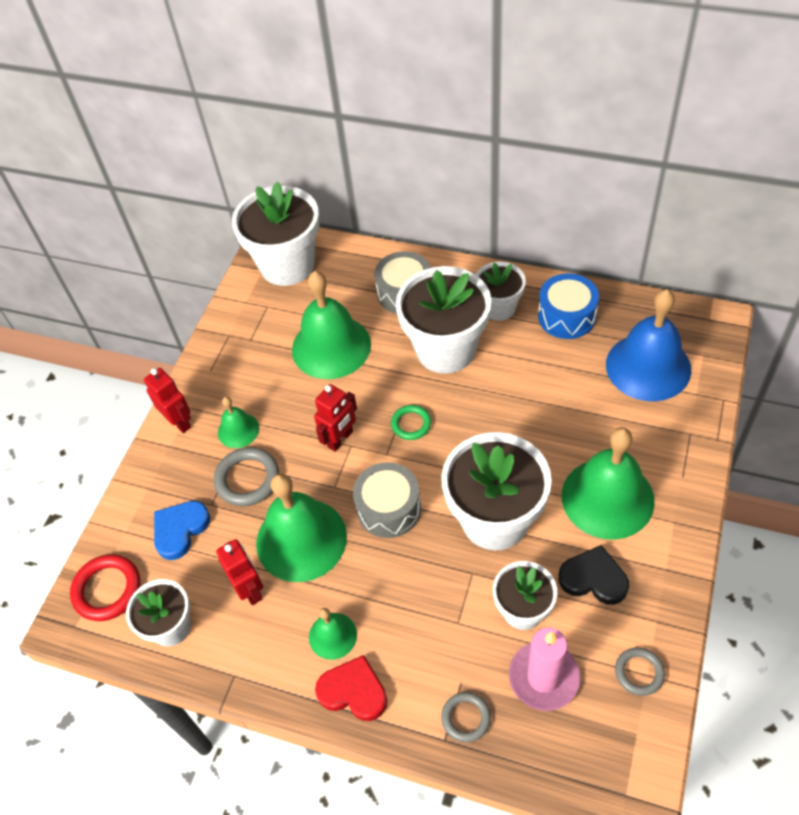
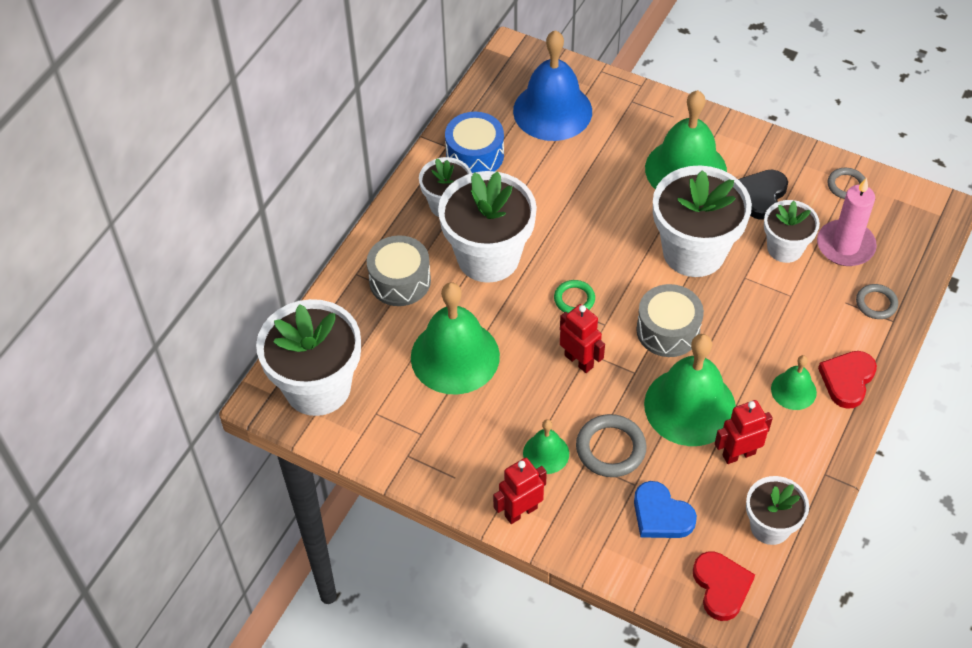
camera: 85 degrees left, 0 degrees up
(107, 589) = (721, 587): red ring -> red heart

